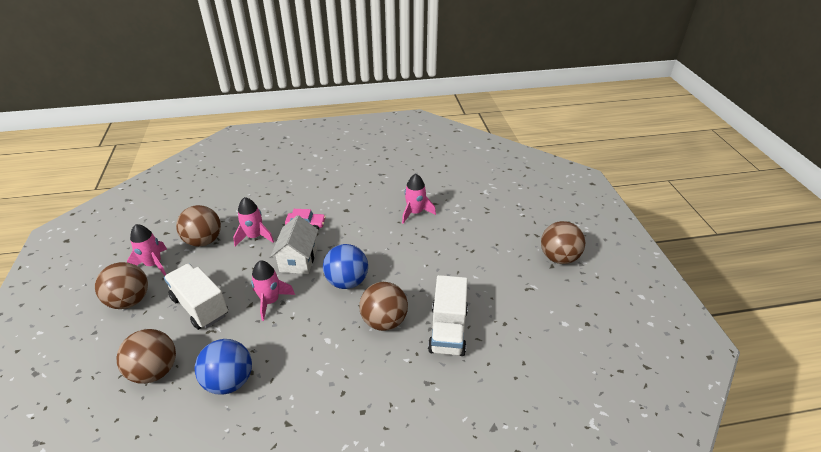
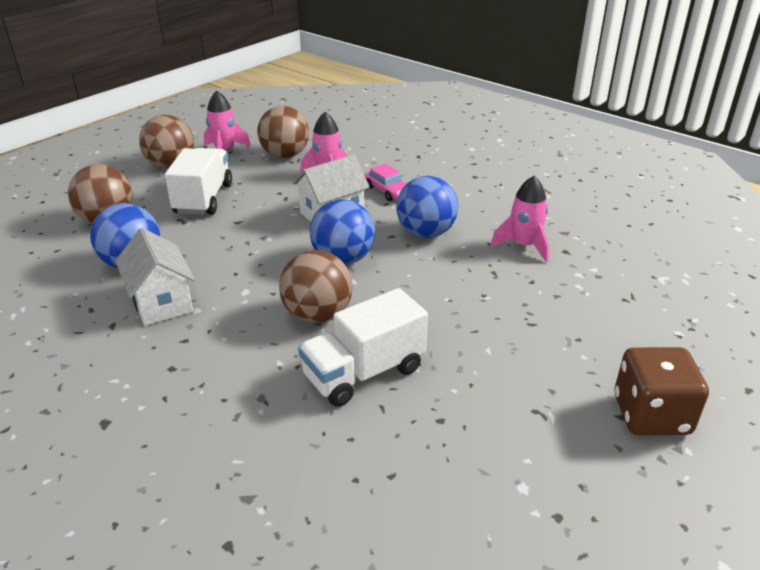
camera: 50 degrees right, 5 degrees down
(270, 301) = (255, 230): pink rocket -> none
(292, 386) = (161, 302): none -> white house
(363, 237) = (426, 233): none -> blue ball
(558, 257) = (651, 415): brown ball -> brown dice

